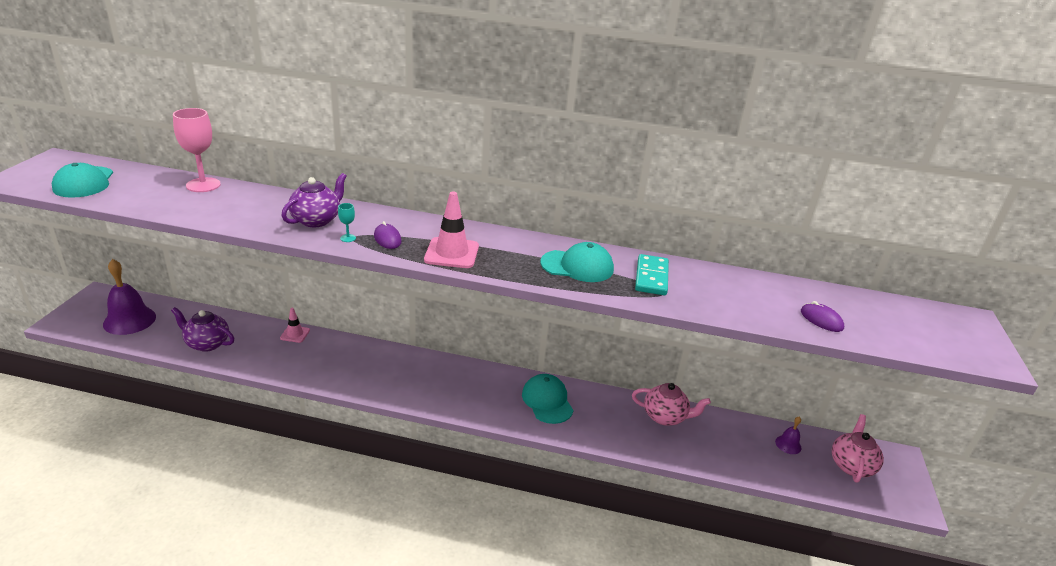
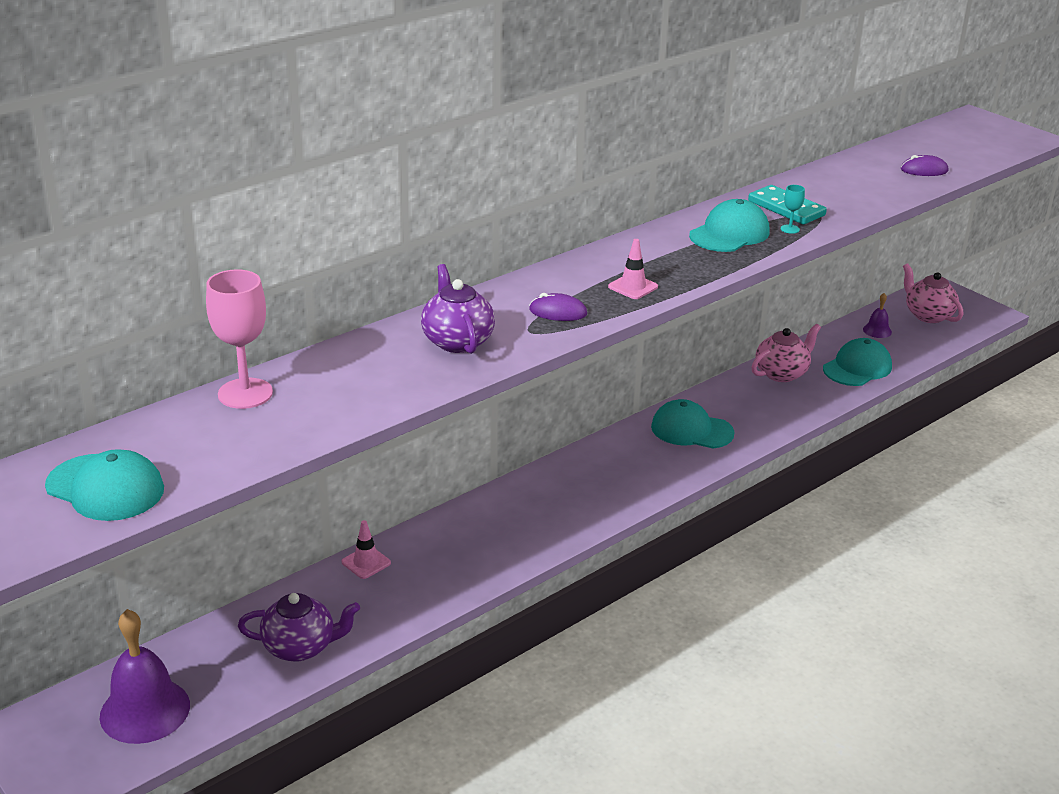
camera: 50 degrees left, 0 degrees up
(207, 343) = (300, 647): purple teapot -> purple teapot turned 150 degrees counterclockwise
(348, 238) = (529, 334): turquoise goblet -> turquoise goblet (790, 229)
(451, 253) = (633, 287): pink traffic cone -> pink traffic cone, size x0.59
(723, 452) = (857, 368): none -> turquoise cap

